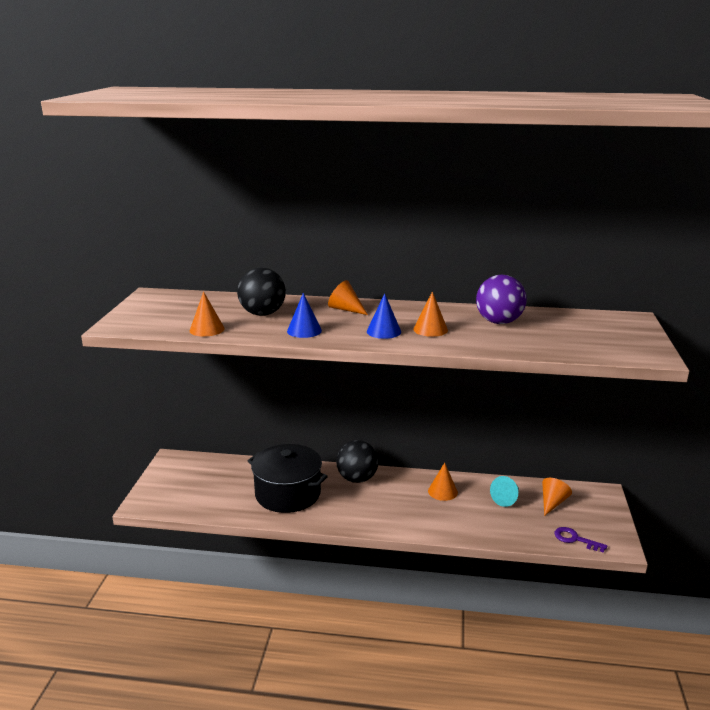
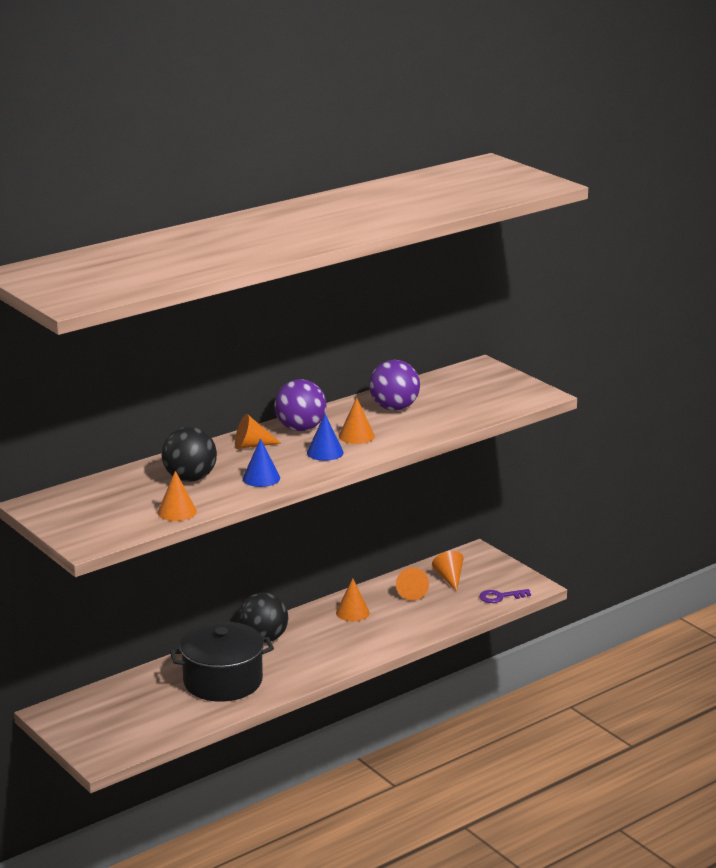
camera: 45 degrees left, 0 degrees up
(401, 311) = (300, 428): none -> purple ball
(506, 499) = (411, 592): turquoise cone -> orange cone

